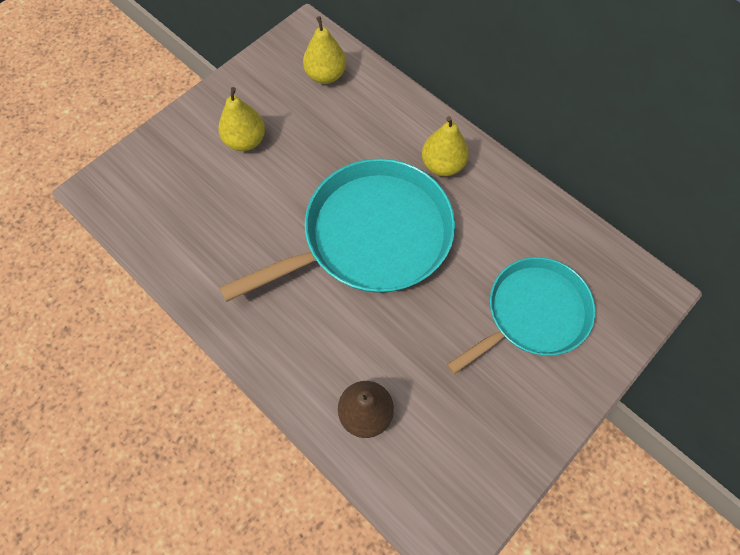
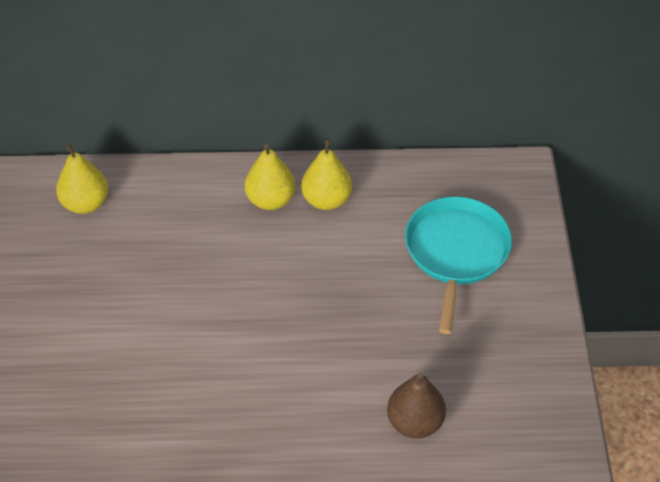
camera: 45 degrees left, 15 degrees down
(245, 141) = (73, 310): yellow pear -> yellow pear (326, 200)
(370, 236) = (273, 297): turquoise pan -> none

